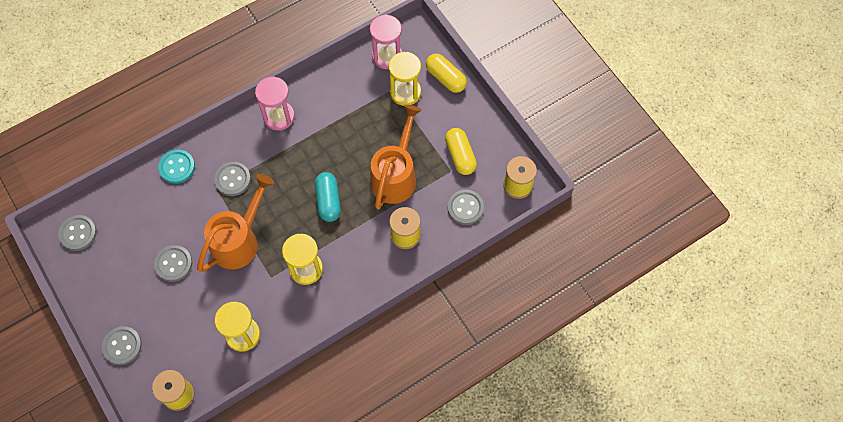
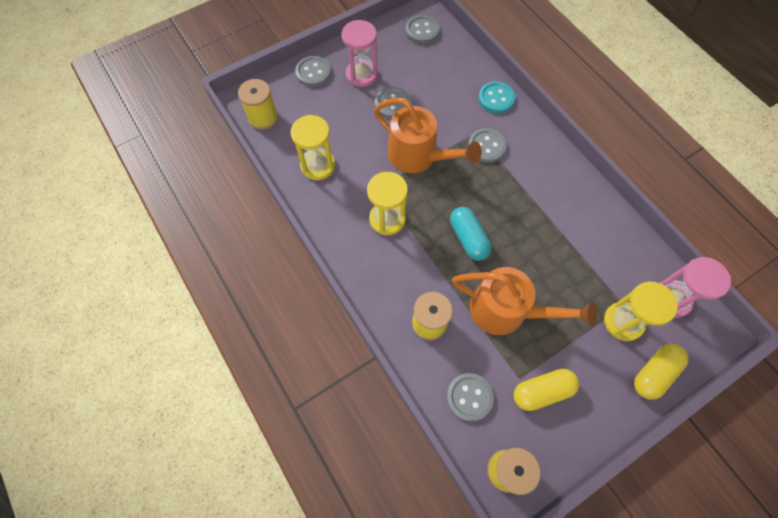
camera: 90 degrees right, 0 degrees up
(279, 116) = (567, 185): pink hourglass -> pink hourglass (361, 74)
(328, 201) = (468, 238): turquoise capsule -> turquoise capsule turned 75 degrees clockwise

